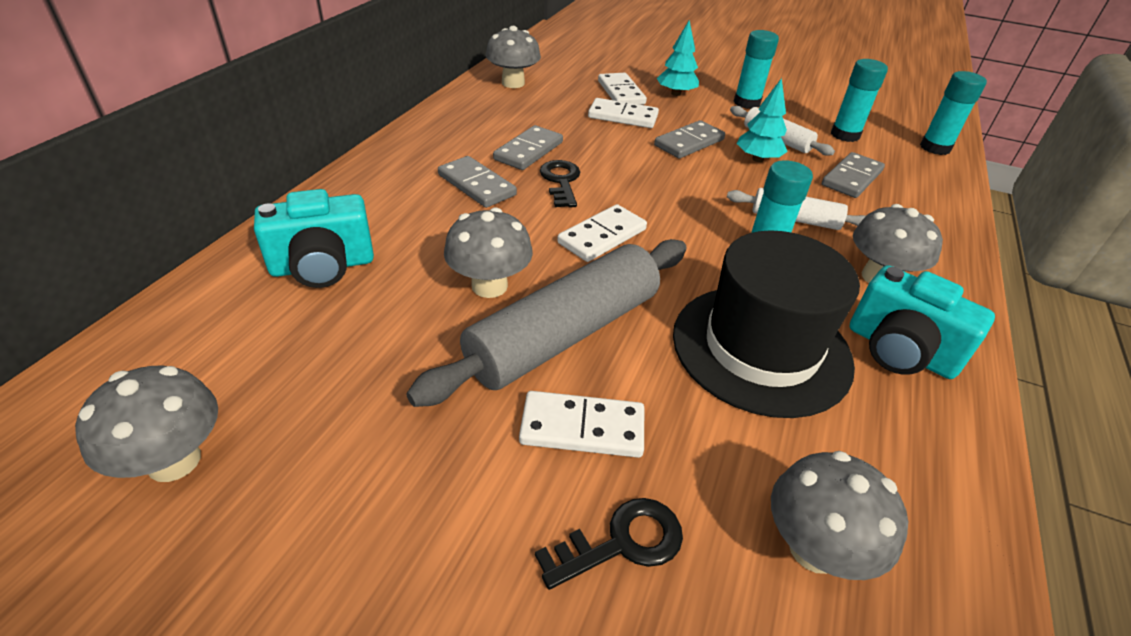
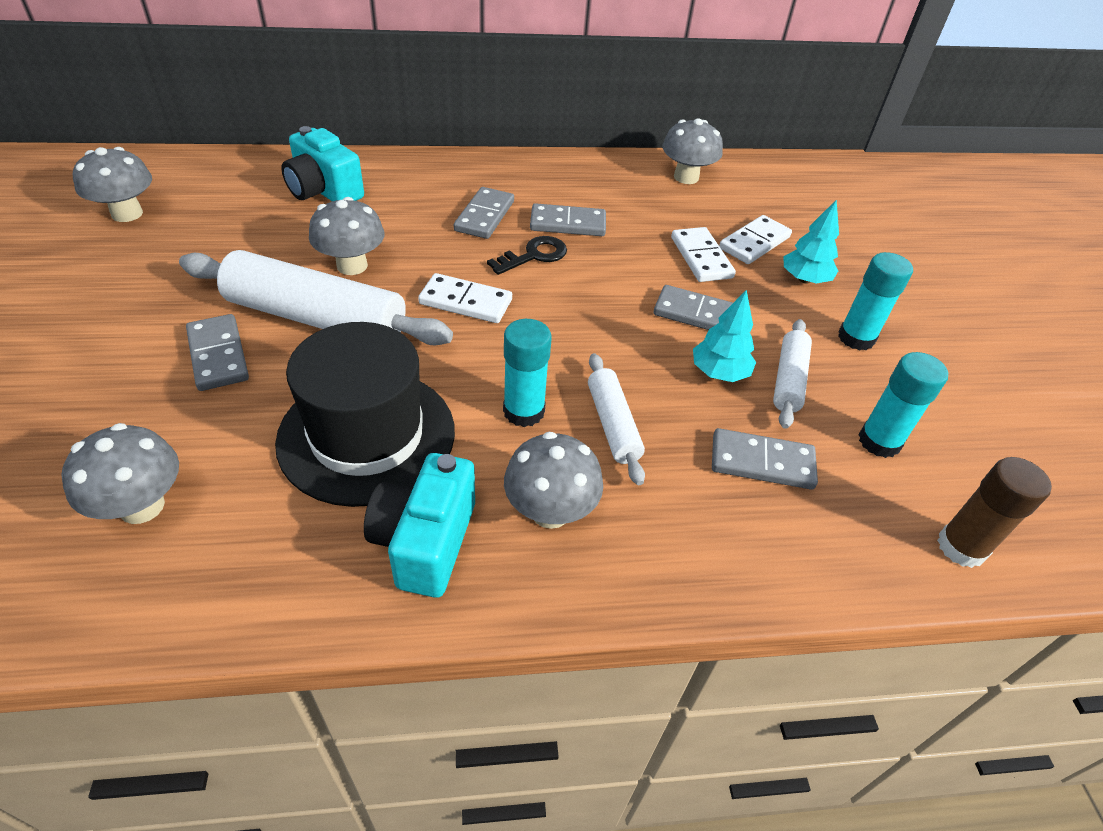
camera: 60 degrees right, 5 degrees up
(564, 334) = (316, 318): grey rolling pin -> white rolling pin
(582, 428) = (218, 355): white domino -> grey domino
(622, 543) = (118, 402): black key -> none
(935, 148) = (961, 547): turquoise glue stick -> brown glue stick

